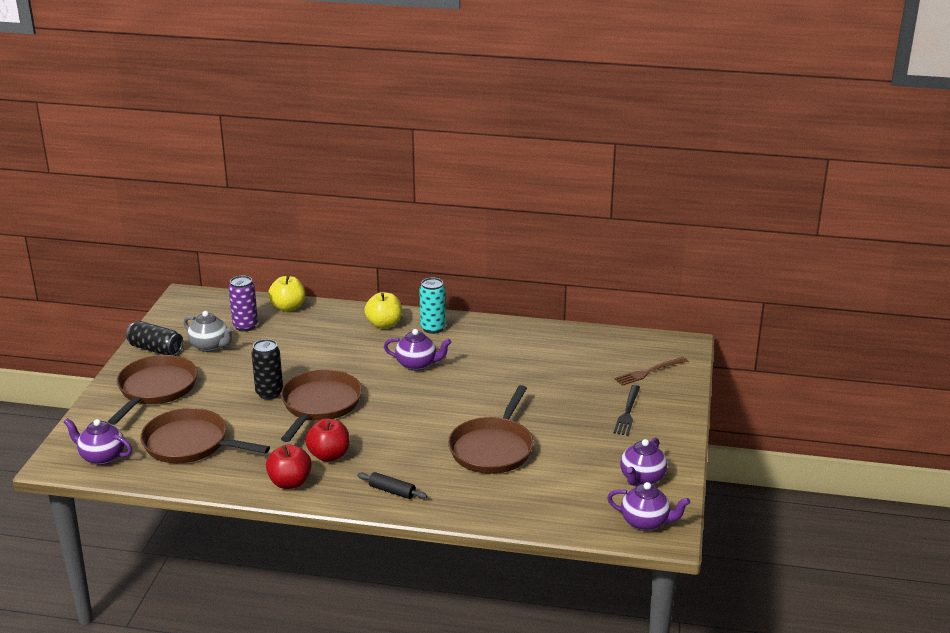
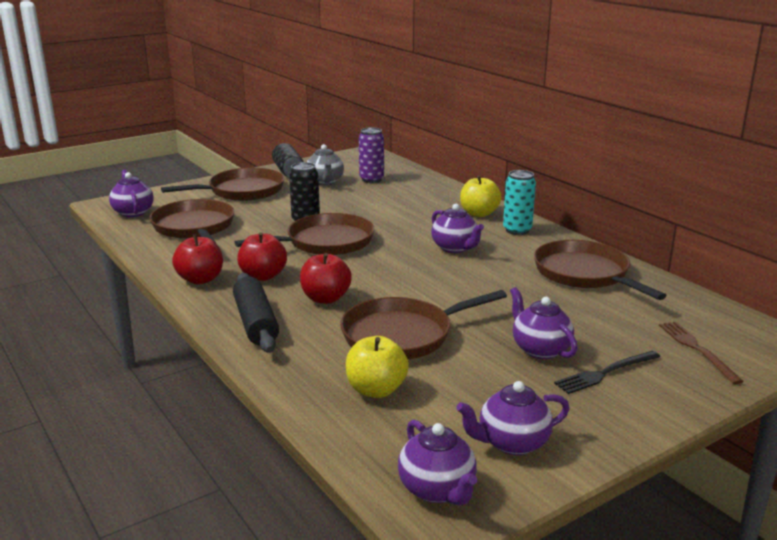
camera: 45 degrees right, 5 degrees down
(288, 307) = (424, 180): yellow apple -> yellow apple (376, 390)
(392, 491) = (256, 323): black rolling pin -> black rolling pin, size x1.73
(403, 449) = (325, 298): none -> red apple
(525, 346) = (584, 274): none -> brown pan
(577, 415) = (539, 349): none -> purple teapot
(649, 372) = (697, 349): brown fork -> brown fork turned 60 degrees clockwise

